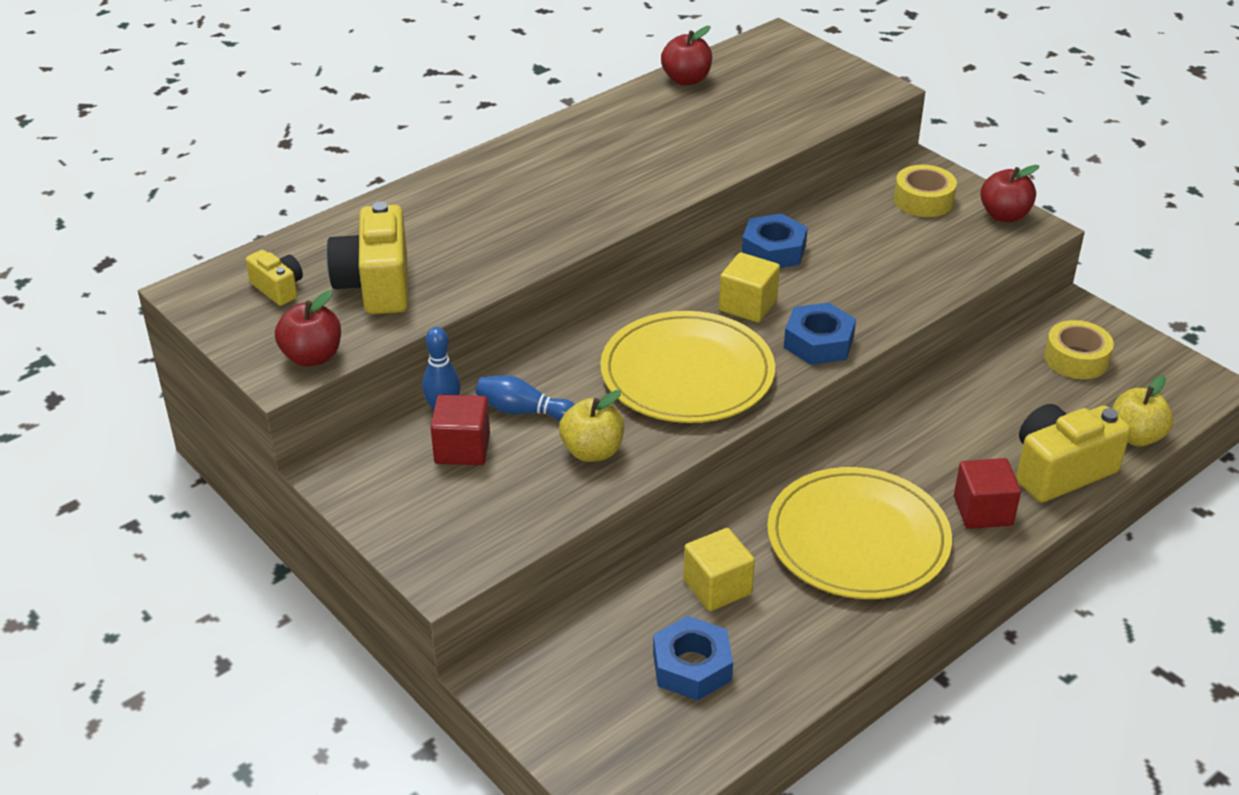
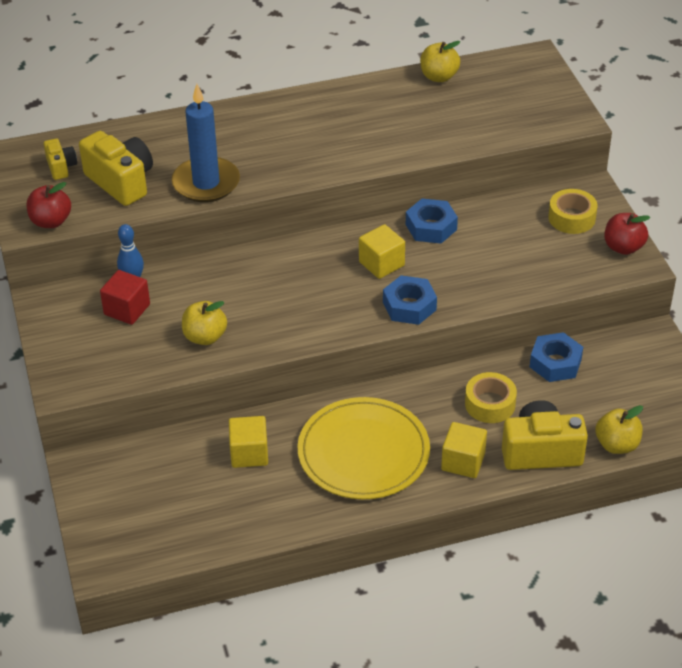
camera: 25 degrees right, 5 degrees up
(376, 285) = (121, 182): yellow camera -> yellow camera turned 120 degrees clockwise
(492, 258) = (206, 183): none -> blue candle
(523, 411) = (181, 295): blue bowling pin -> none
(686, 80) = (439, 77): red apple -> yellow apple
(687, 373) = (304, 301): yellow plate -> none
(692, 666) = (197, 499): blue nut -> blue nut (555, 363)
(983, 511) = (463, 462): red cube -> yellow cube
(1076, 359) = (621, 373): yellow tape -> yellow tape (490, 404)

